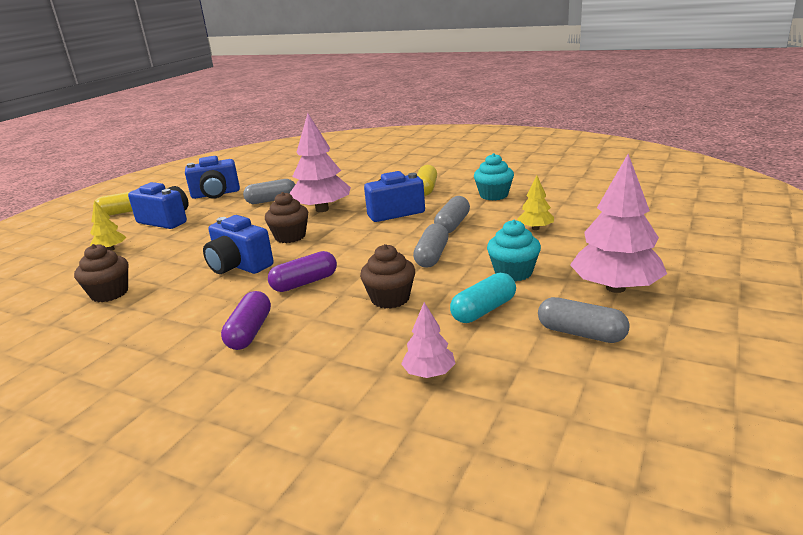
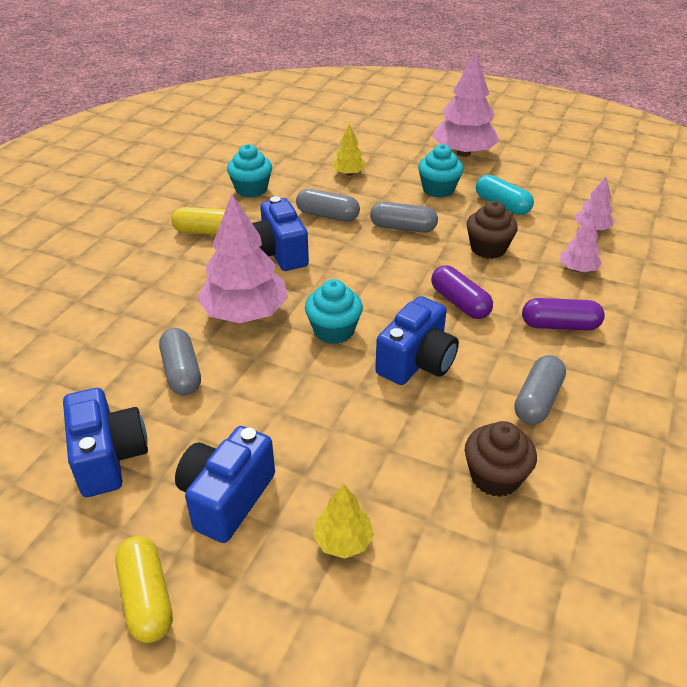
camera: 95 degrees left, 15 degrees up
(290, 236) = (334, 331): brown cupcake -> turquoise cupcake
(340, 352) = (578, 269): none -> pink tree
(581, 333) = (528, 171): grey capsule -> grey capsule (537, 400)

